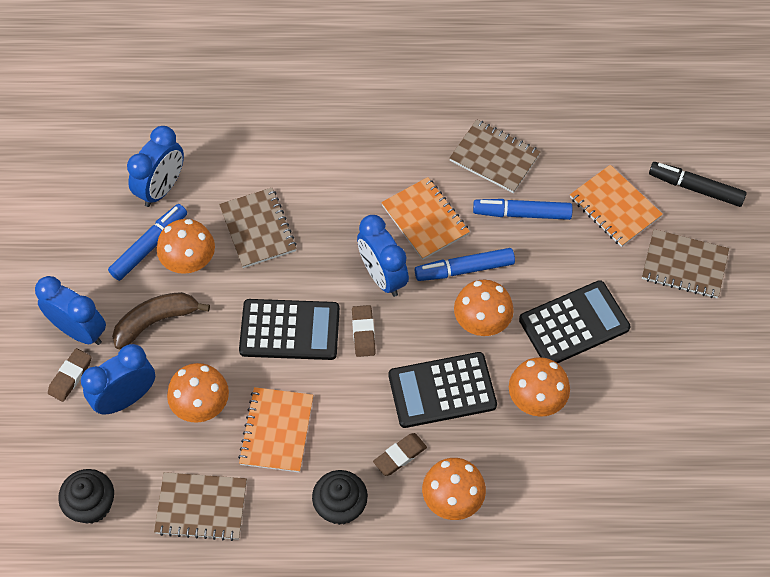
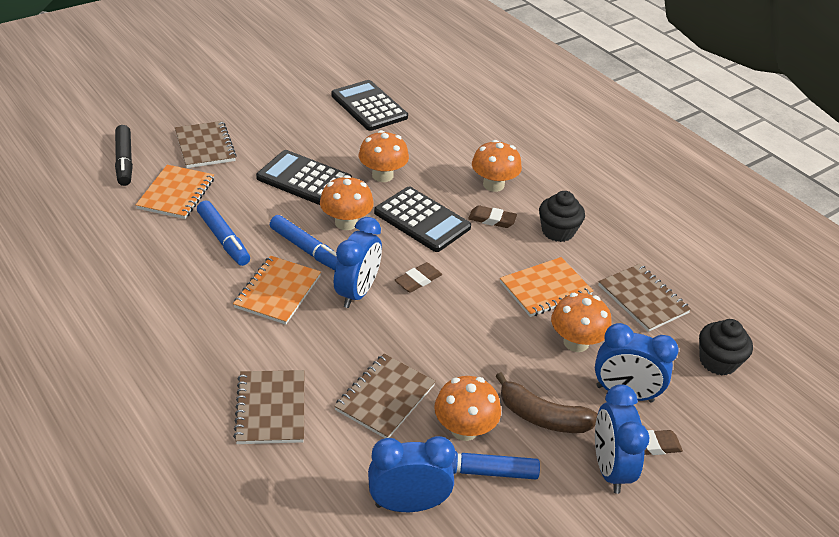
camera: 130 degrees left, 20 degrees down
(289, 330) = (460, 324): black calculator -> black calculator (369, 106)
(494, 158) = (174, 277): brown notebook -> brown notebook (271, 409)

